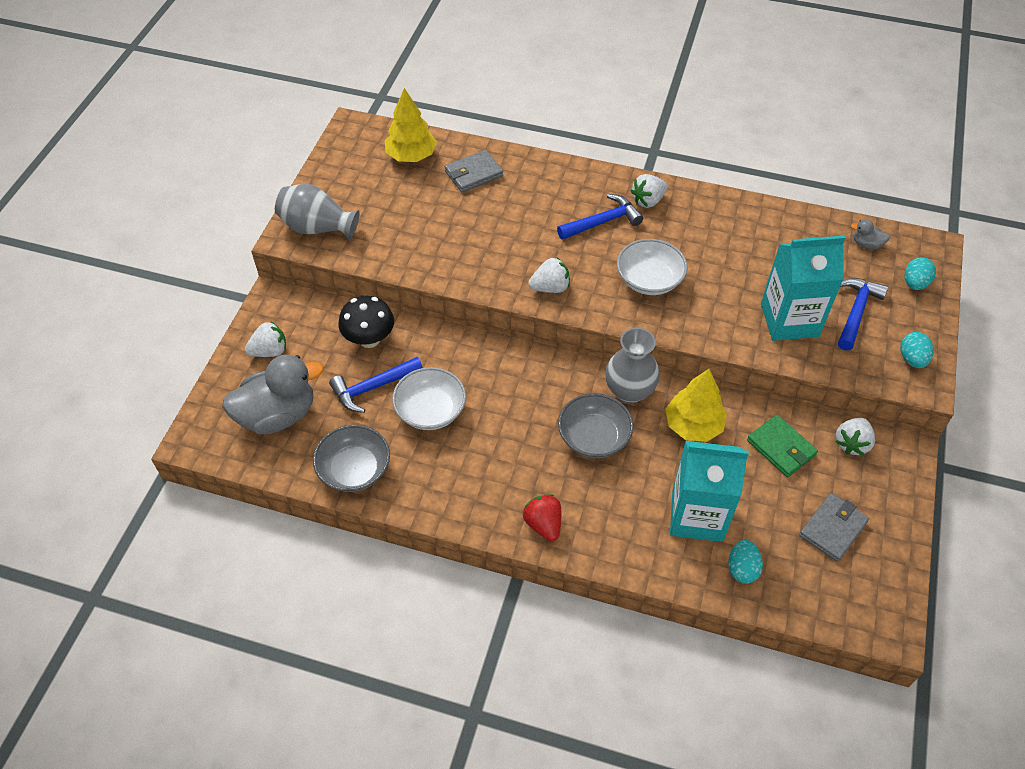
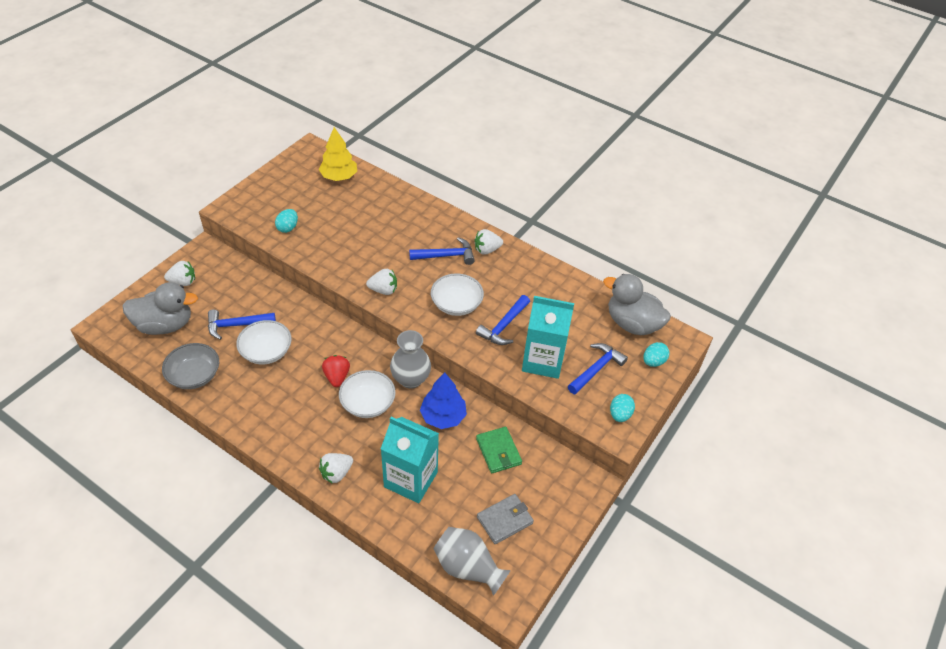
camera: 15 degrees right, 5 degrees down
(317, 228) = (249, 208): grey vase -> grey vase (468, 567)
(369, 339) = (252, 292): black mushroom -> none
(473, 173) = (374, 199): grey wallet -> none
(543, 524) = (300, 451): red strawberry -> red strawberry (337, 377)
(594, 437) = (368, 403): grey bowl -> white bowl
(693, 425) = (443, 416): yellow tree -> blue tree
(720, 291) = (503, 326): none -> blue hammer
(742, 569) = (422, 526): turquoise egg -> turquoise egg (288, 228)
(851, 443) = (553, 464): white strawberry -> white strawberry (336, 473)
(866, 244) = (632, 324): grey duck -> grey duck, size x2.39

